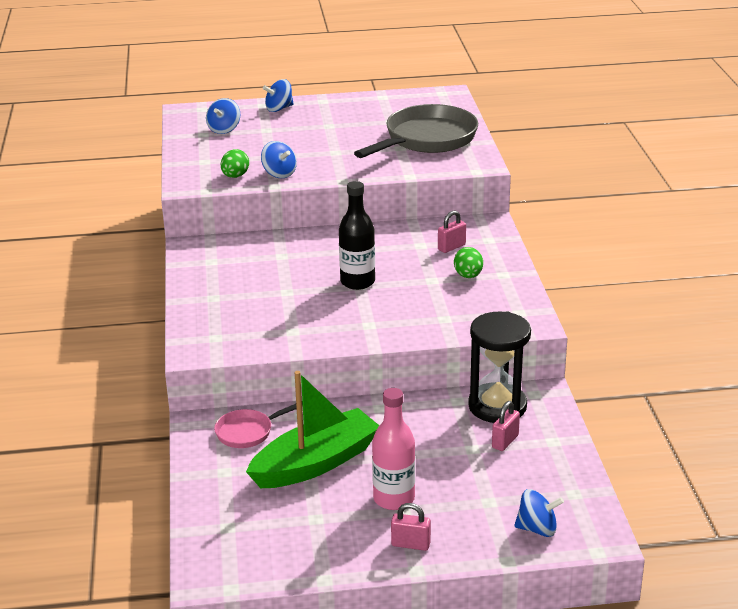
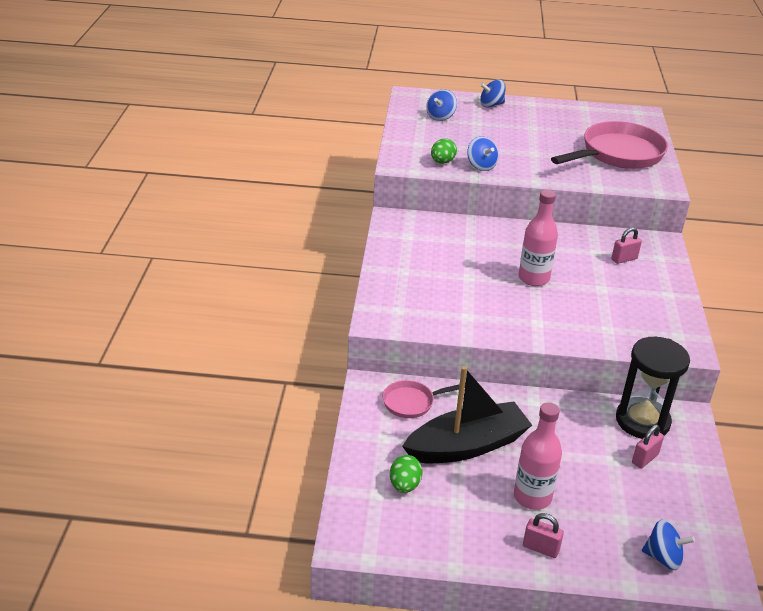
camera: 10 degrees right, 5 degrees up
(316, 463) = (467, 446): green boat -> black boat
(357, 282) = (533, 278): black bottle -> pink bottle
(427, 139) = (618, 154): grey pan -> pink pan
(468, 276) = (635, 290): green egg -> green egg (404, 485)

